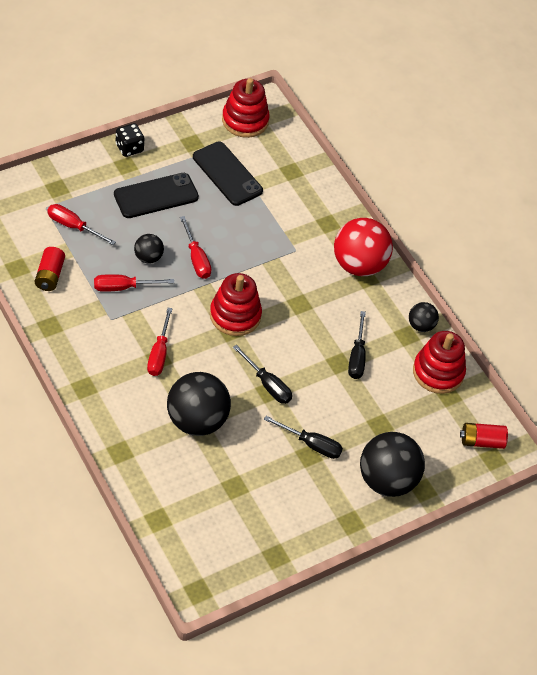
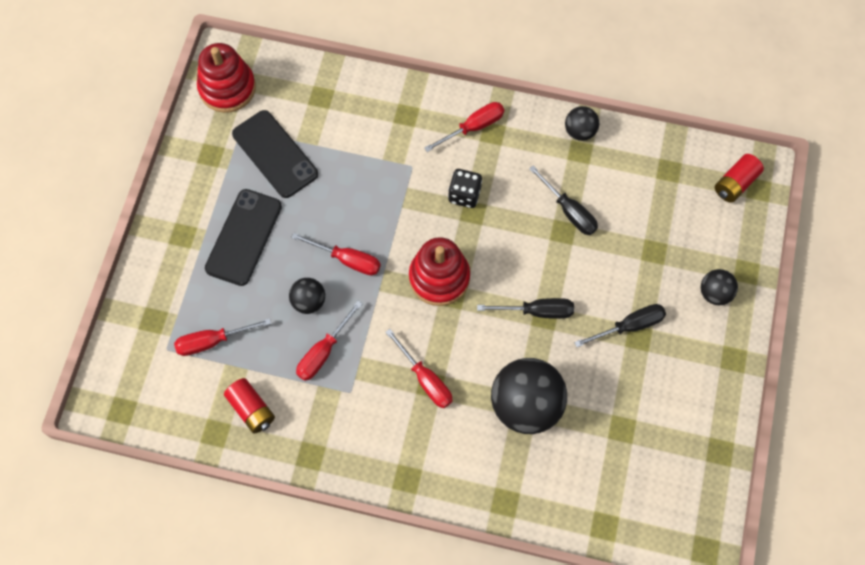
camera: 40 degrees left, 15 degrees up
(129, 148) = (165, 215): black dice -> black dice (464, 195)
(227, 174) = (275, 154): black phone -> black phone turned 45 degrees clockwise
(359, 265) = (473, 127): red ball -> red screwdriver
(387, 480) = (714, 293): black ball -> black ball, size x0.50
(438, 372) = (639, 159): red stacking toy -> none

